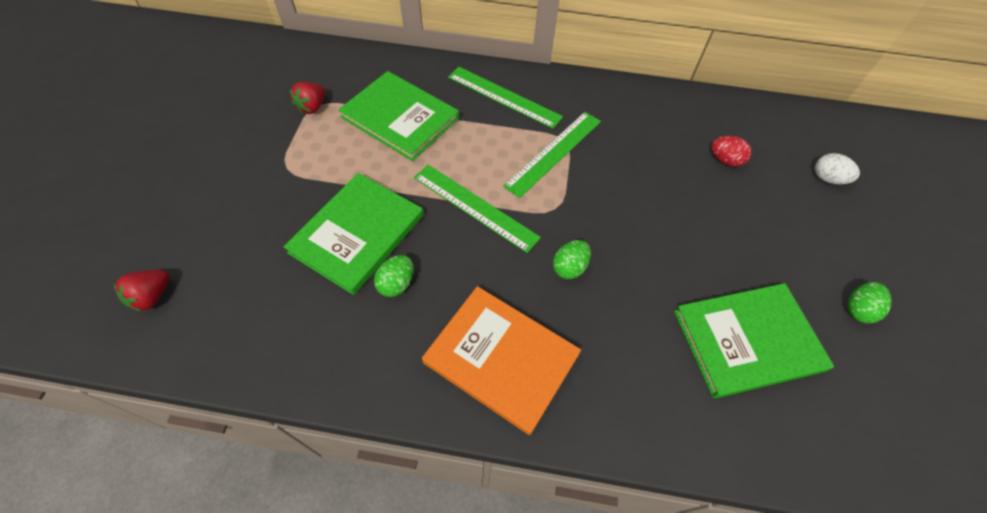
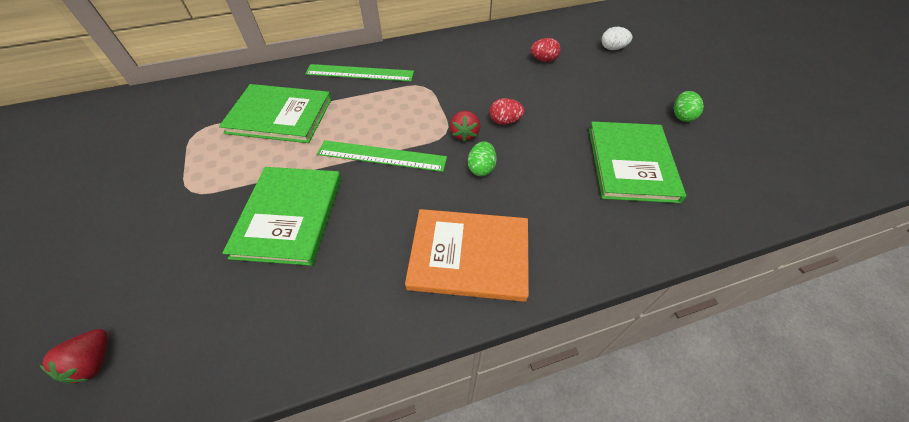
camera: 25 degrees left, 5 degrees down
(312, 107) = (191, 135): red strawberry -> red strawberry (464, 134)
(396, 284) = (347, 239): green egg -> none
(554, 152) = (421, 96): green ruler -> none
(629, 222) = (504, 121): none -> red egg
(747, 340) = (631, 163): green book -> green book turned 45 degrees counterclockwise

